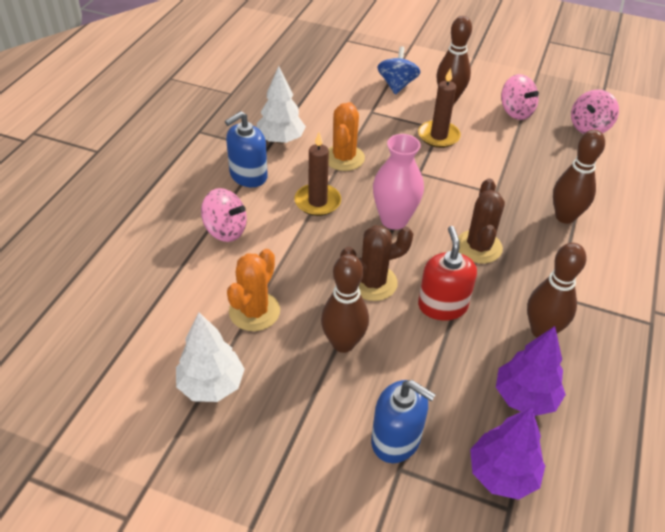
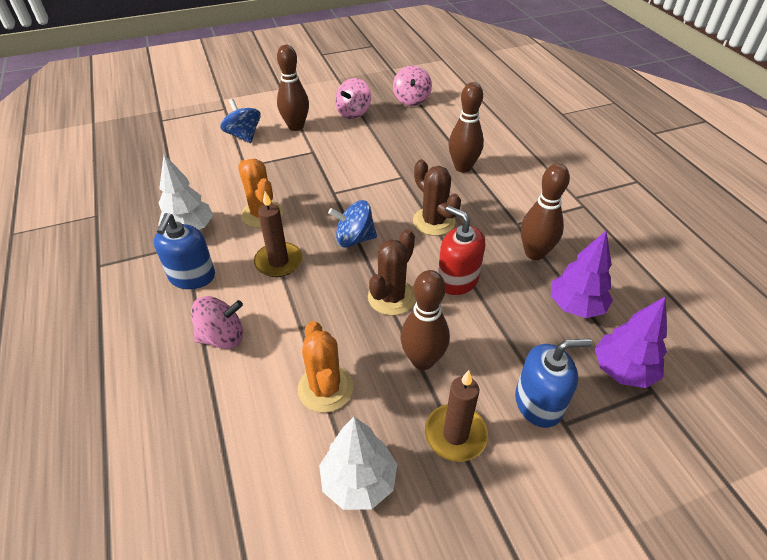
camera: 40 degrees left, 0 degrees up
(394, 220) = (354, 239): pink vase -> blue spinning top
(438, 136) = (318, 158): brown candle -> brown candle (455, 434)
(515, 112) = (353, 113): pink spinning top -> pink spinning top turned 105 degrees clockwise

